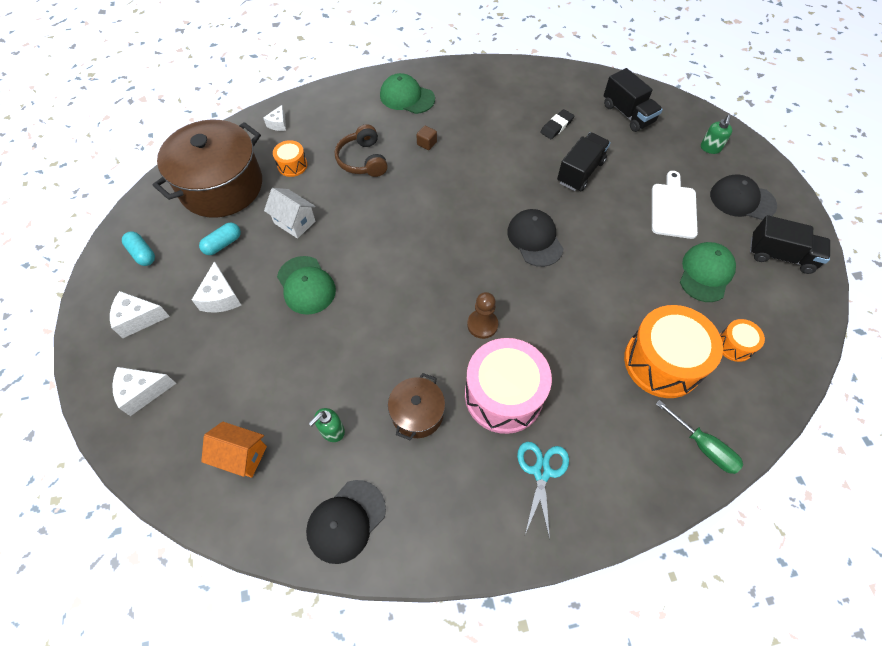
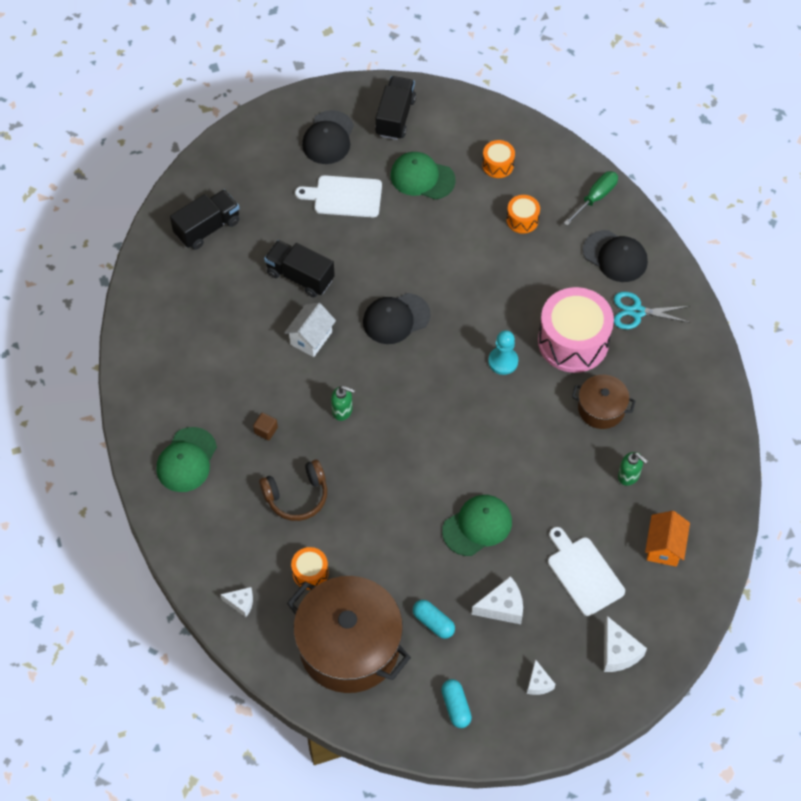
camera: 95 degrees left, 0 degrees up
(138, 319) = (538, 683): white cheese -> white cheese, size x0.63
(142, 254) = (456, 706): turquoise capsule -> turquoise capsule turned 60 degrees counterclockwise
(234, 371) = (583, 573): none -> white cutting board
(294, 222) = (395, 553): white house -> white house (311, 338)
(346, 521) = (703, 452): black cap -> black cap (615, 256)
(482, 325) = (503, 361): brown pawn -> turquoise pawn
(556, 126) = (231, 298): black eraser -> none
(662, 362) = (522, 220): orange drum -> orange drum, size x0.47
(710, 148) = (257, 156): green soap dispenser -> green soap dispenser (342, 410)

